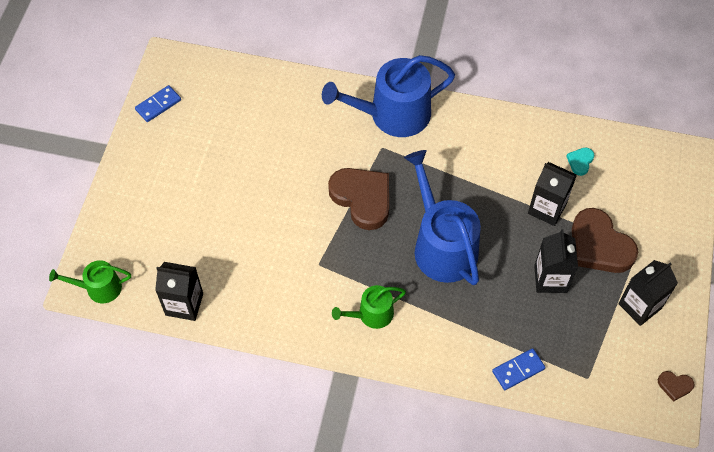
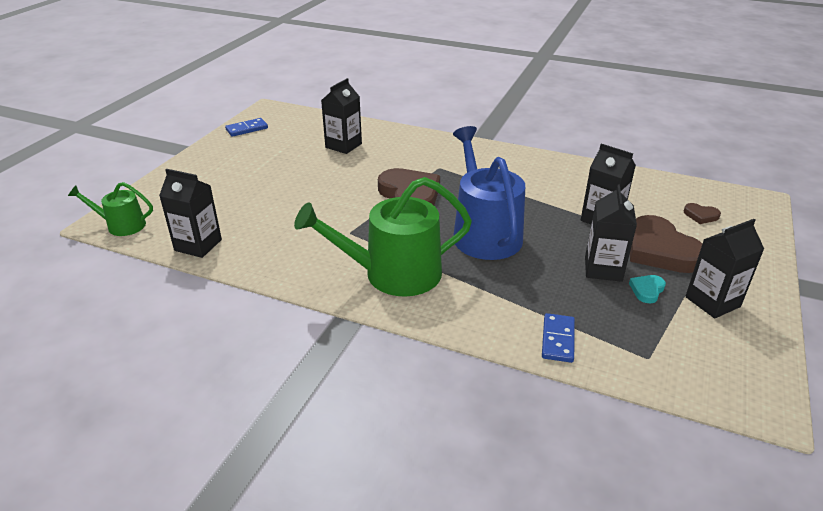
camera: 10 degrees right, 25 degrees down
(274, 122) = (343, 145): none -> black carton
(371, 314) = (393, 274): green watering can -> green watering can, size x1.90
(392, 114) = (454, 151): blue watering can -> none
(518, 370) = (558, 340): blue domino -> blue domino turned 60 degrees counterclockwise
(580, 162) = (638, 193): turquoise heart -> turquoise heart (647, 290)
(674, 386) = (768, 380): brown heart -> brown heart (701, 215)

